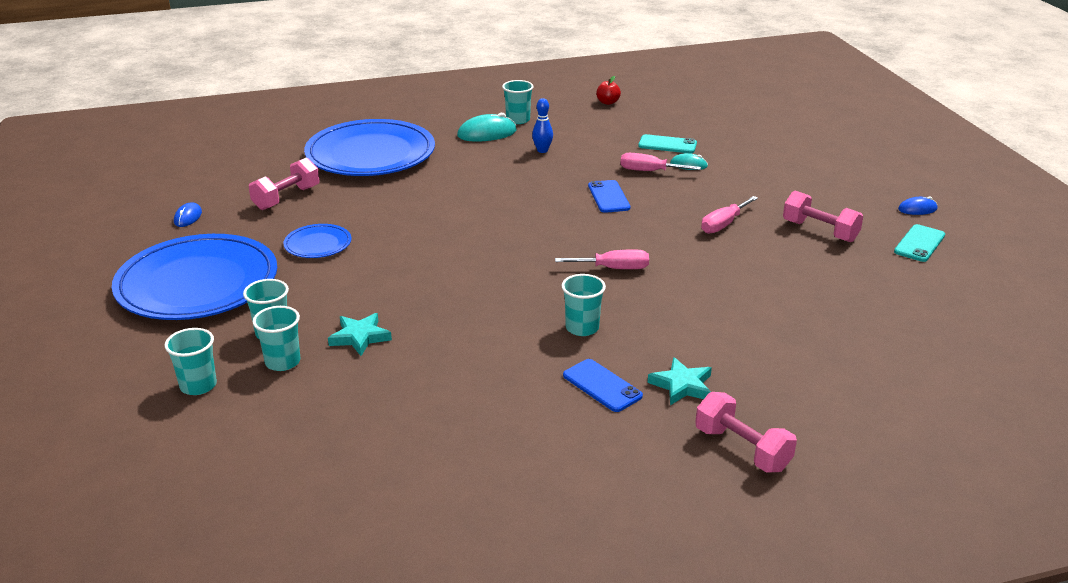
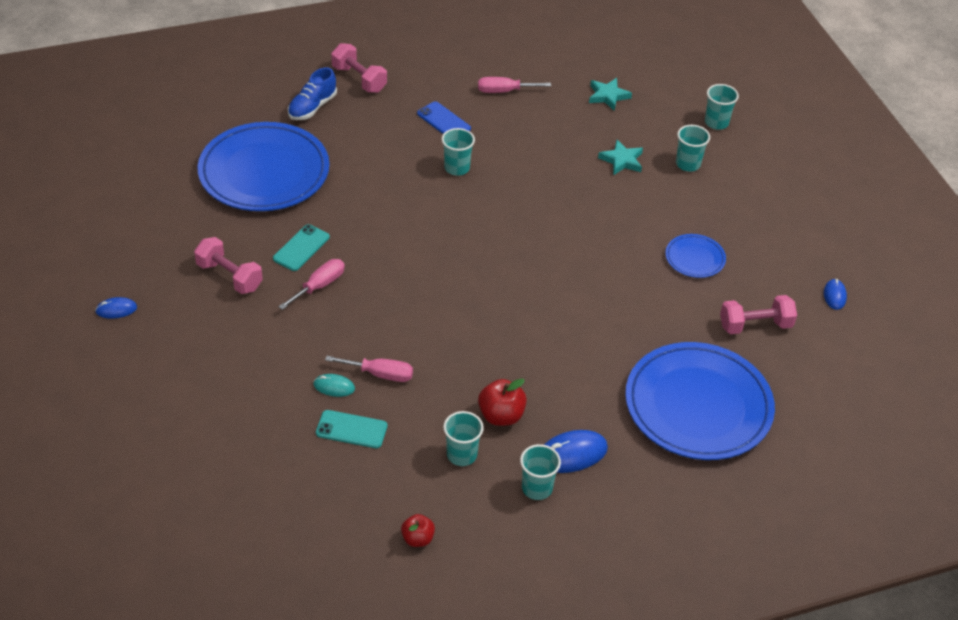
camera: 175 degrees right, 15 degrees up
(197, 284) = (773, 212): blue plate -> blue plate (264, 172)
(282, 362) = (668, 140): turquoise cup -> turquoise cup (461, 455)
(286, 198) = (755, 325): pink dumbbell -> pink dumbbell turned 45 degrees clockwise
(487, 133) = (572, 454): turquoise mouse -> blue mouse
(542, 150) = (501, 416): blue bowling pin -> red apple
(608, 197) = (428, 328): blue phone -> none
(613, 268) = (429, 229): pink screwdriver -> pink screwdriver (504, 91)
(682, 385) = (389, 121): turquoise star -> turquoise star (608, 96)
(800, 404) = (312, 107): none -> blue shoe
(919, 243) = (143, 260): turquoise phone -> turquoise phone (301, 248)

